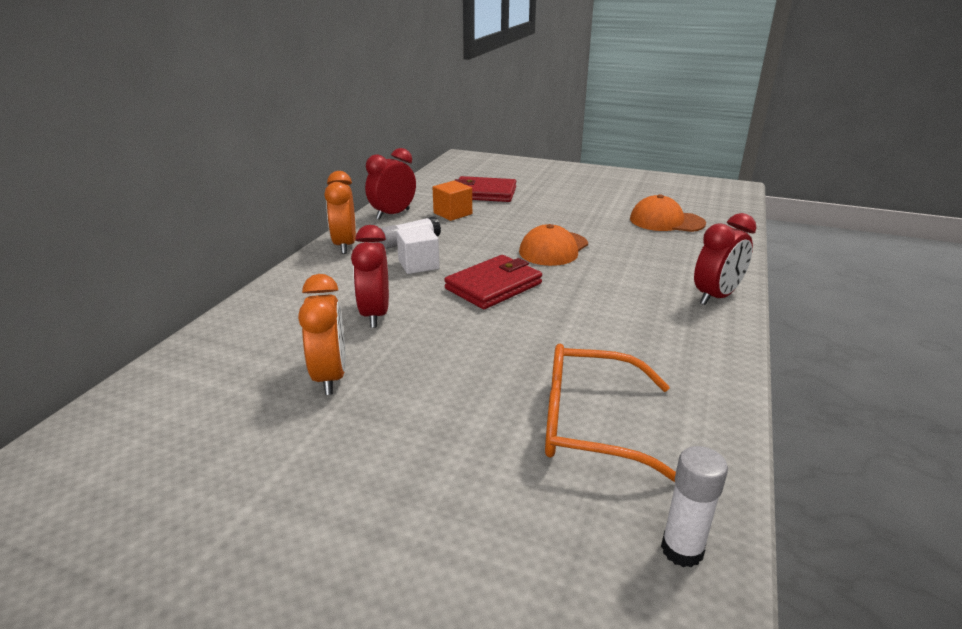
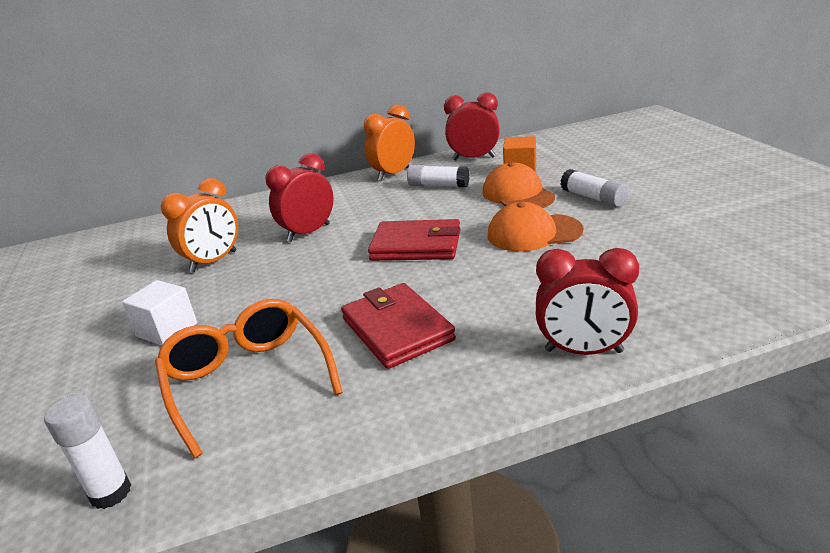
camera: 55 degrees right, 0 degrees up
(418, 265) = (405, 207): white cube -> white cube (167, 330)
(484, 193) = (589, 159): red wallet -> red wallet (397, 329)
(541, 216) = (593, 198): none -> white glue stick
(666, 221) = (729, 249): orange cap -> orange cap (518, 194)

